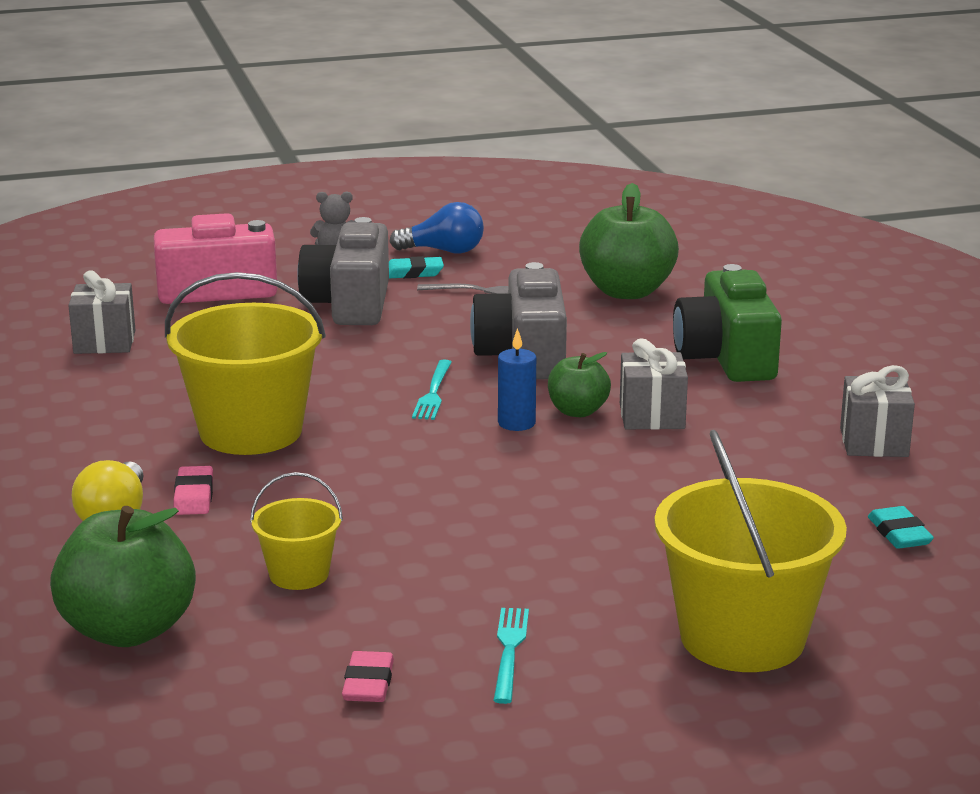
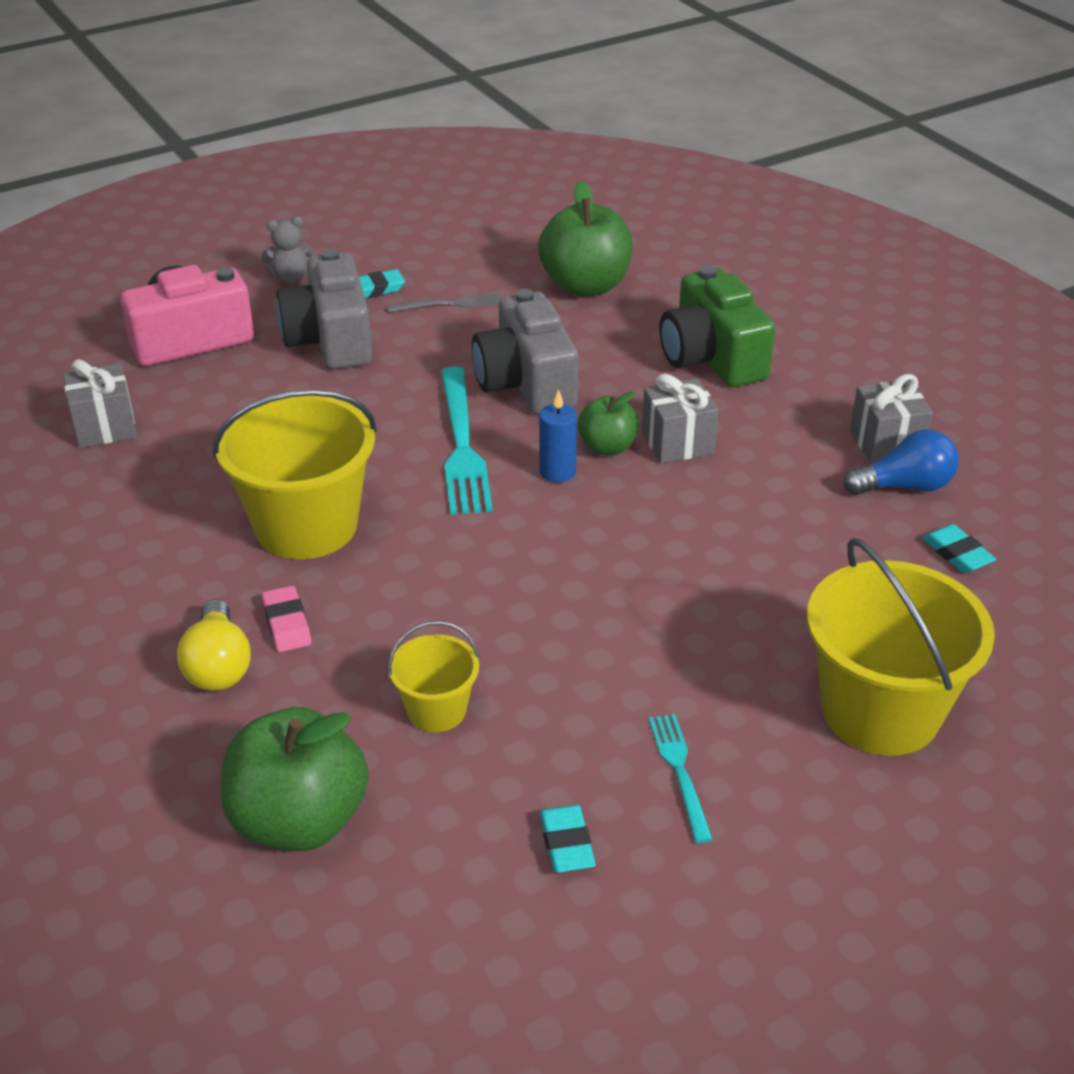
camera: 15 degrees left, 15 degrees up
(368, 683) = (567, 843): pink eraser -> turquoise eraser
(433, 392) = (462, 445): turquoise fork -> turquoise fork, size x1.83
(444, 251) = (391, 257): blue light bulb -> blue light bulb (905, 486)

